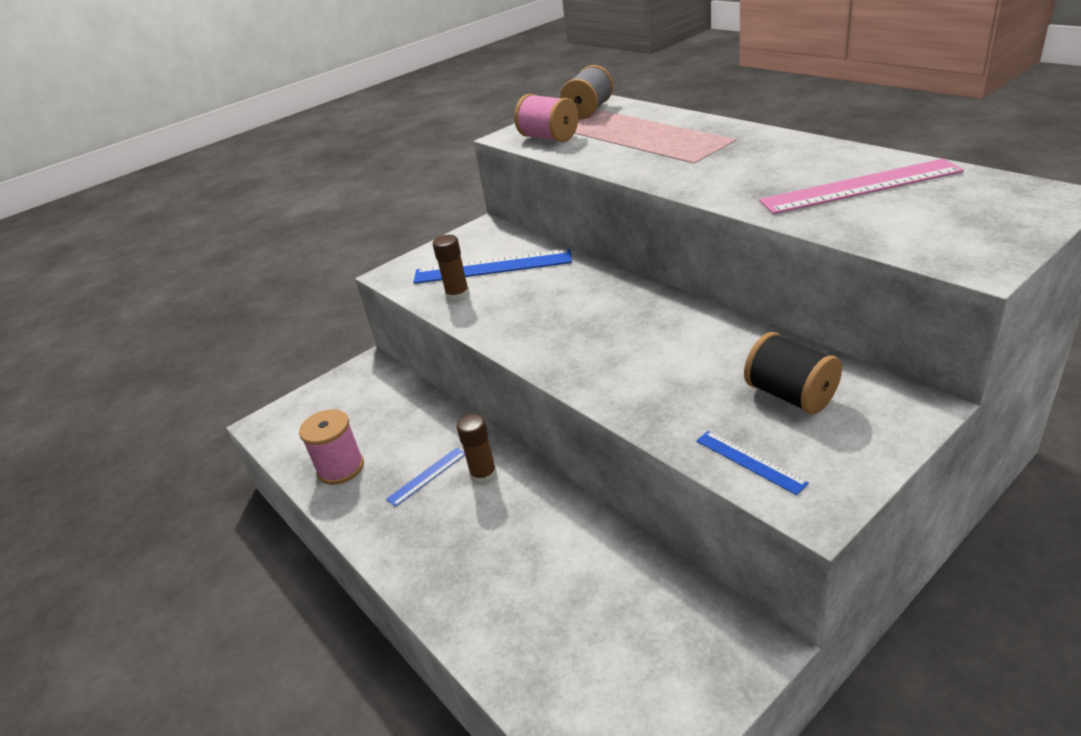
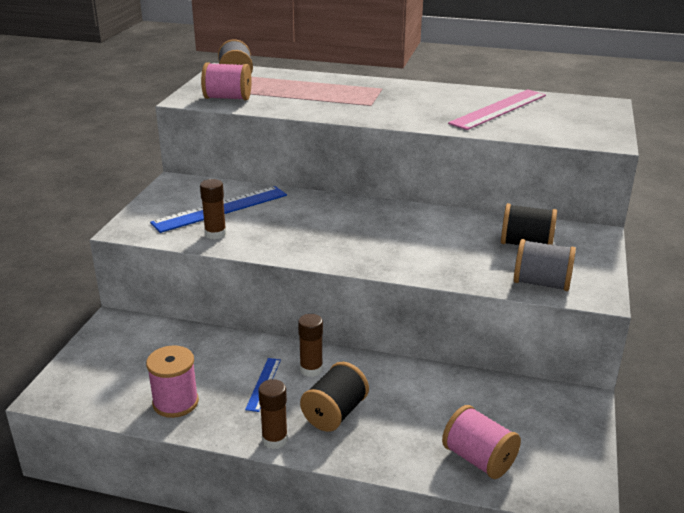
camera: 40 degrees left, 5 degrees down
(380, 544) = (274, 440): none -> brown glue stick
(459, 537) = (334, 413): none -> black spool
(550, 665) = (478, 459): none -> pink spool
(749, 461) = (541, 283): blue ruler -> grey spool

